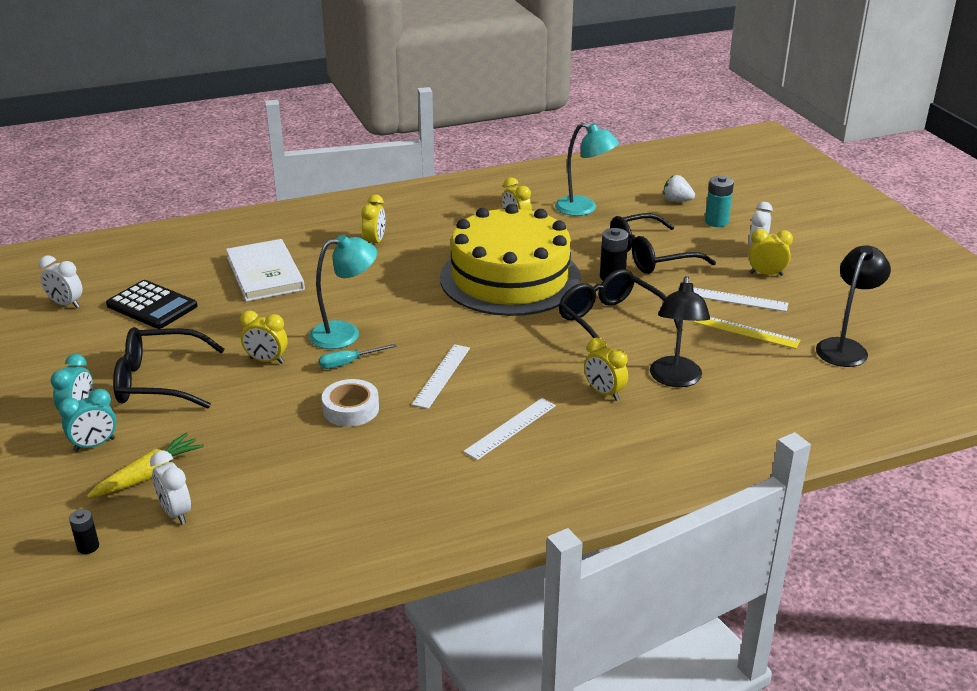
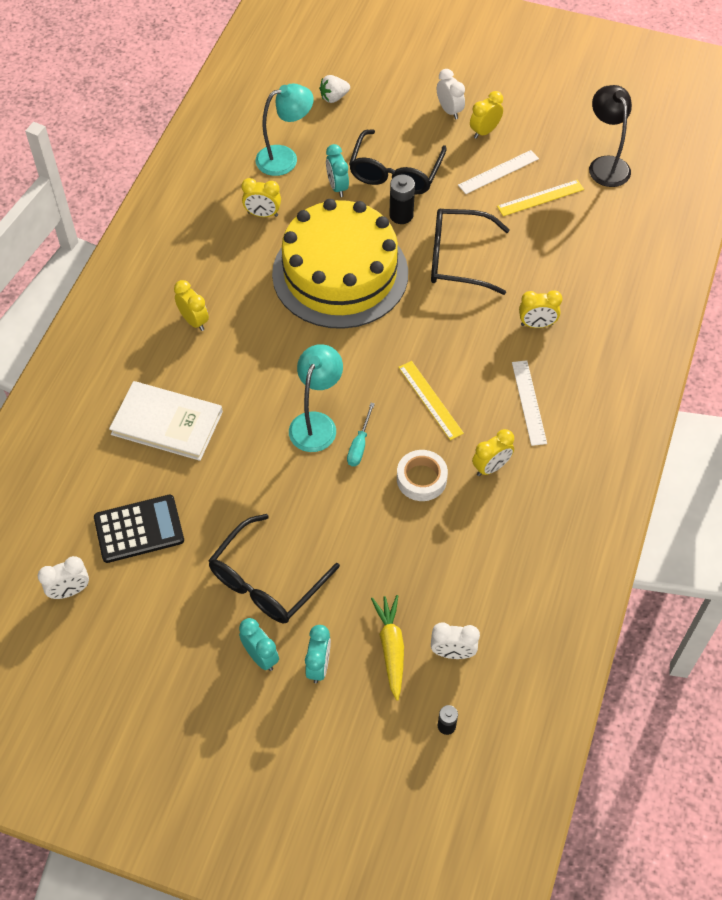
camera: 50 degrees left, 25 degrees up
(266, 361) = (306, 495): yellow clock -> yellow clock (491, 467)
(442, 375) = (430, 400): white ruler -> yellow ruler
(593, 240) = (337, 187): none -> turquoise clock
(675, 379) = (557, 276): black lamp -> none
(716, 222) = (389, 101): turquoise battery -> none

